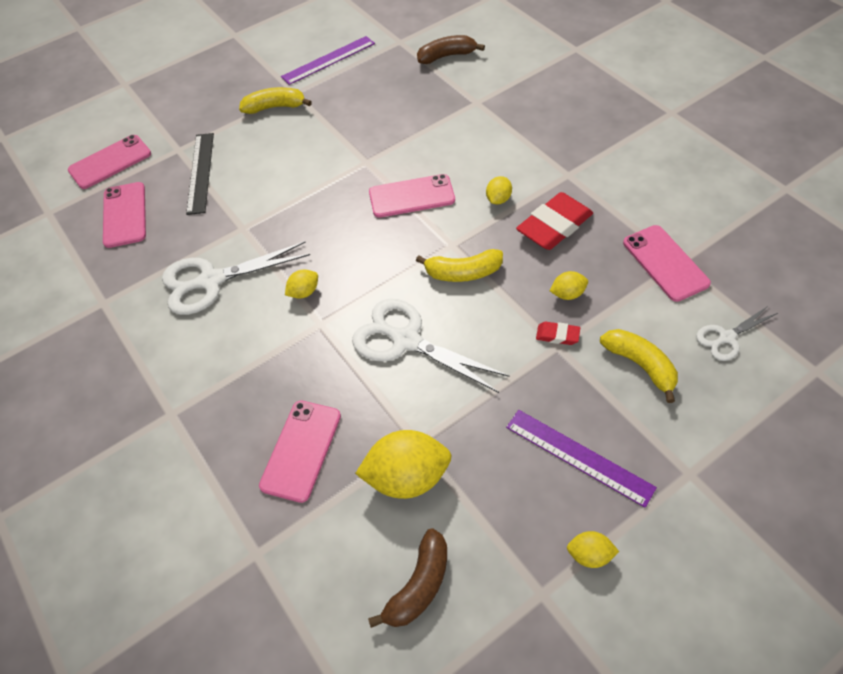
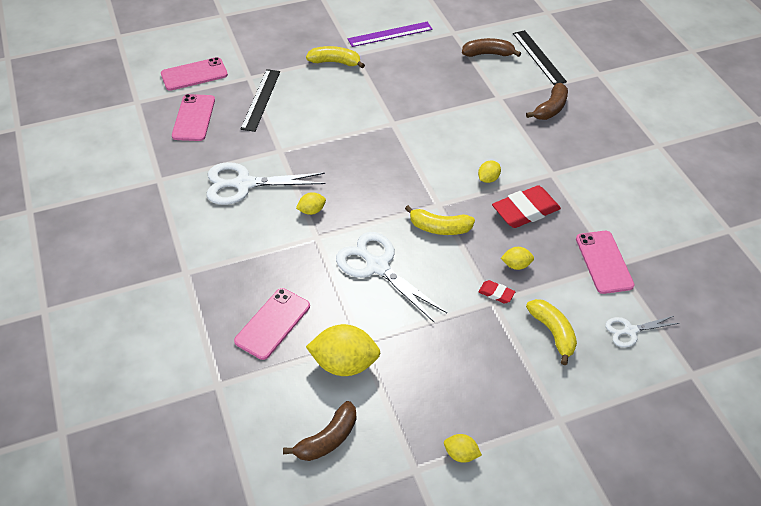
camera: 10 degrees right, 5 degrees down
(411, 196) = (419, 159): pink phone -> none
(504, 46) = (539, 57): none -> black ruler
(538, 101) = (550, 108): none -> brown banana
(579, 456) = (479, 384): purple ruler -> none

